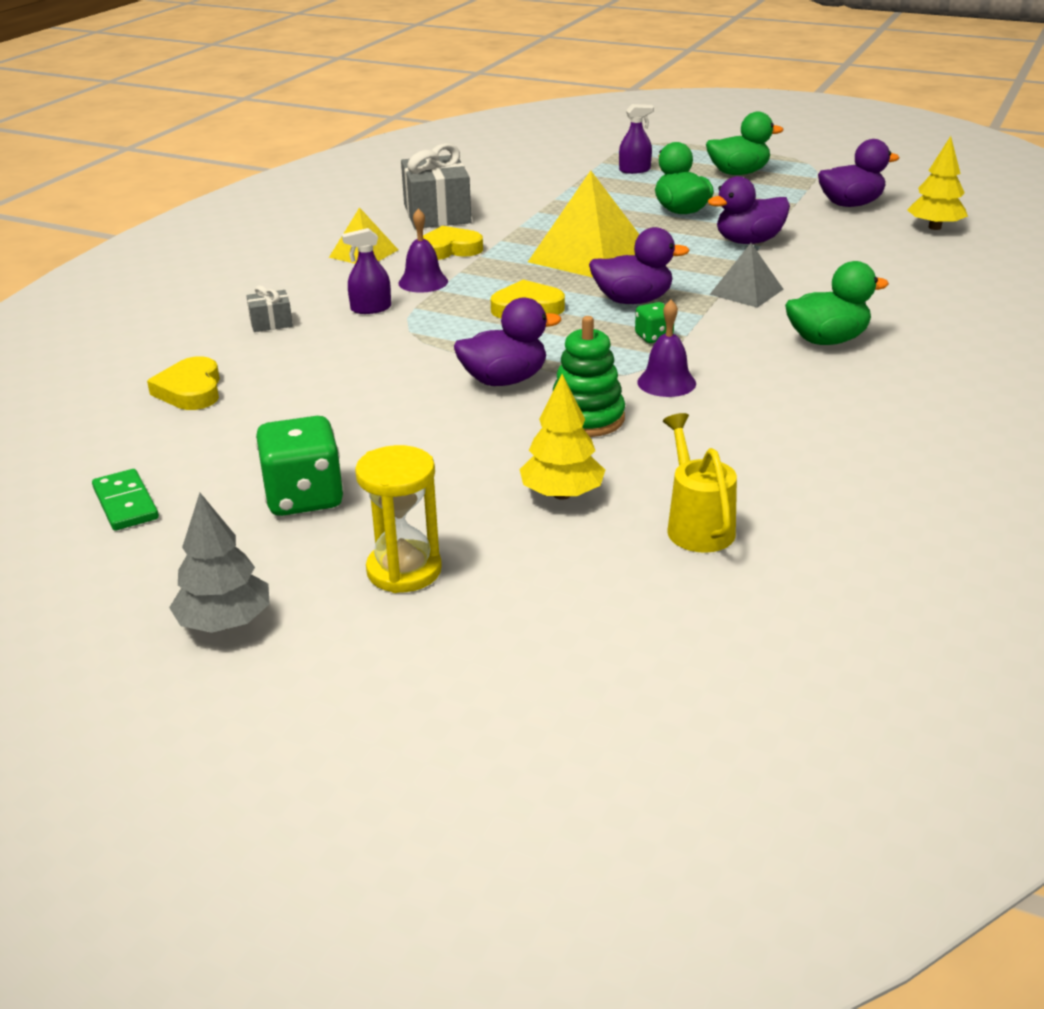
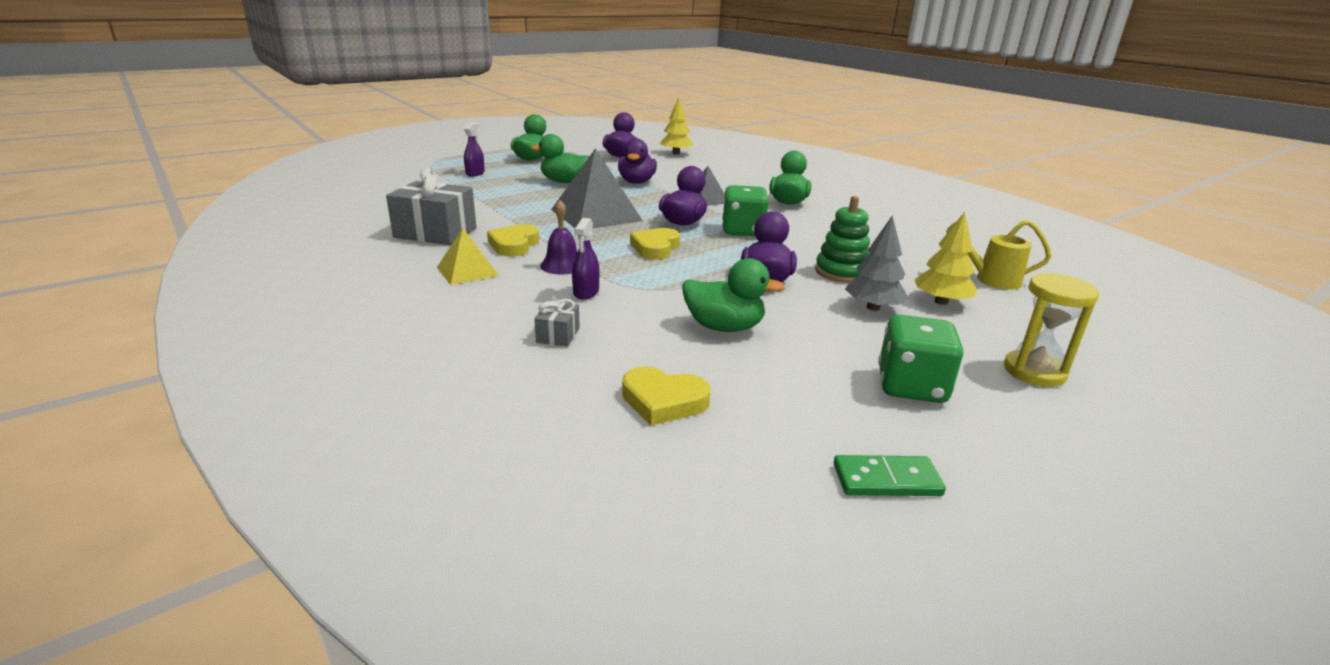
camera: 65 degrees left, 5 degrees down
(225, 623) = (1112, 461): grey tree -> grey tree (873, 307)
(355, 384) = (724, 327): none -> green duck
(589, 256) = (596, 215): yellow pyramid -> grey pyramid
(654, 337) = (743, 231): green dice -> green dice, size x1.92
(666, 382) = (809, 243): purple bell -> none

